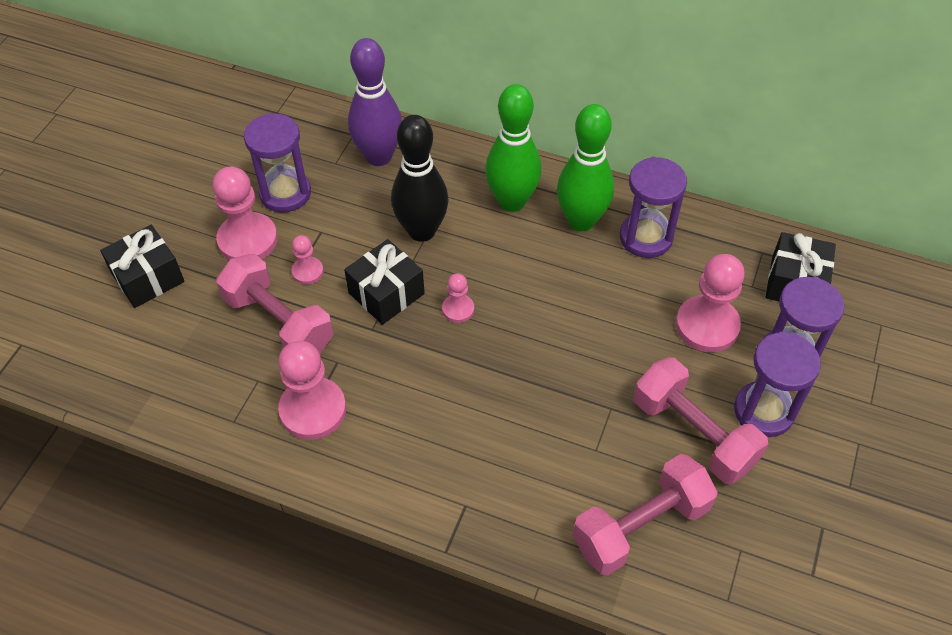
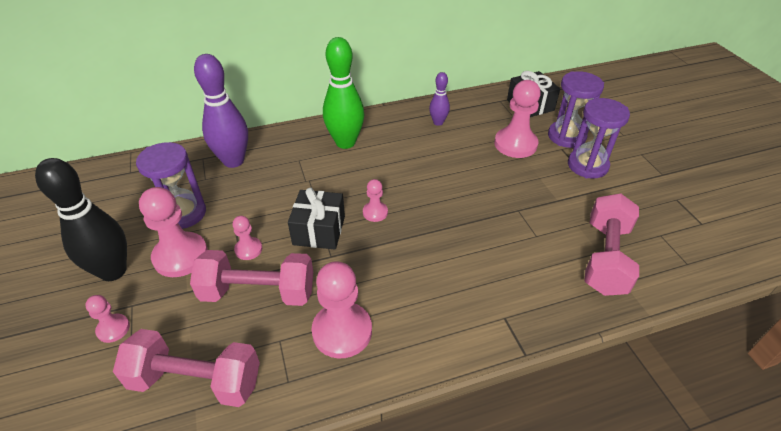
camera: 40 degrees left, 10 degrees down
(148, 278) = (113, 329): black gift -> pink pawn
(422, 231) = (305, 184): black bowling pin -> black bowling pin (113, 271)
(581, 221) = (395, 132): green bowling pin -> none
(646, 237) = (438, 122): purple hourglass -> purple bowling pin
(693, 434) = (571, 196): pink dumbbell -> pink dumbbell (196, 381)

